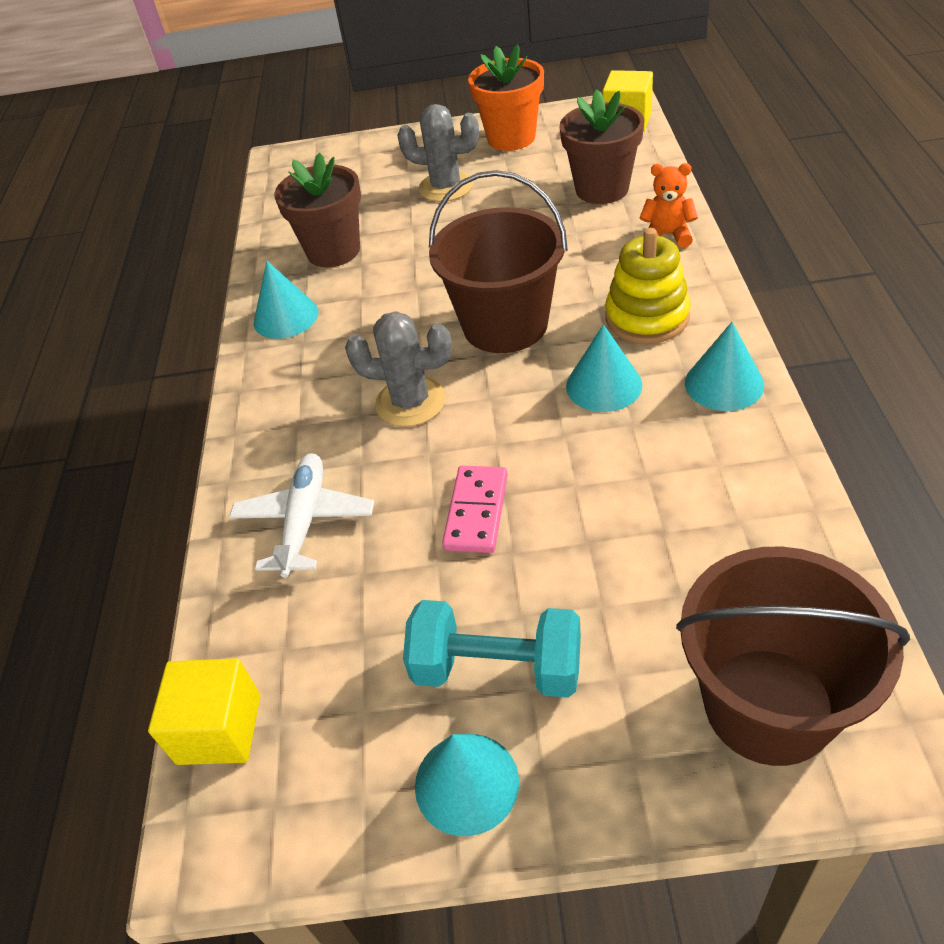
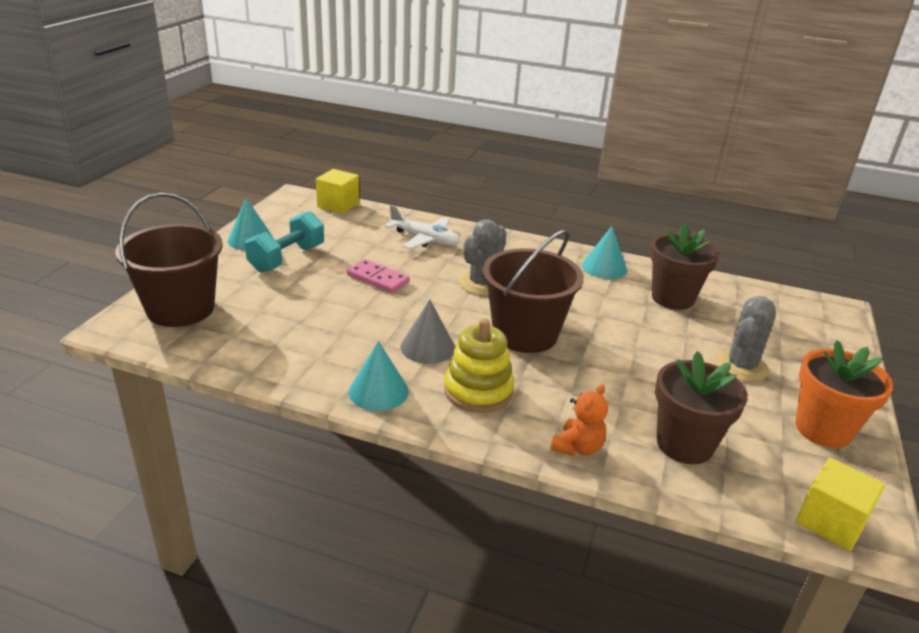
camera: 105 degrees right, 15 degrees down
(604, 385) = (427, 347): turquoise cone -> grey cone

